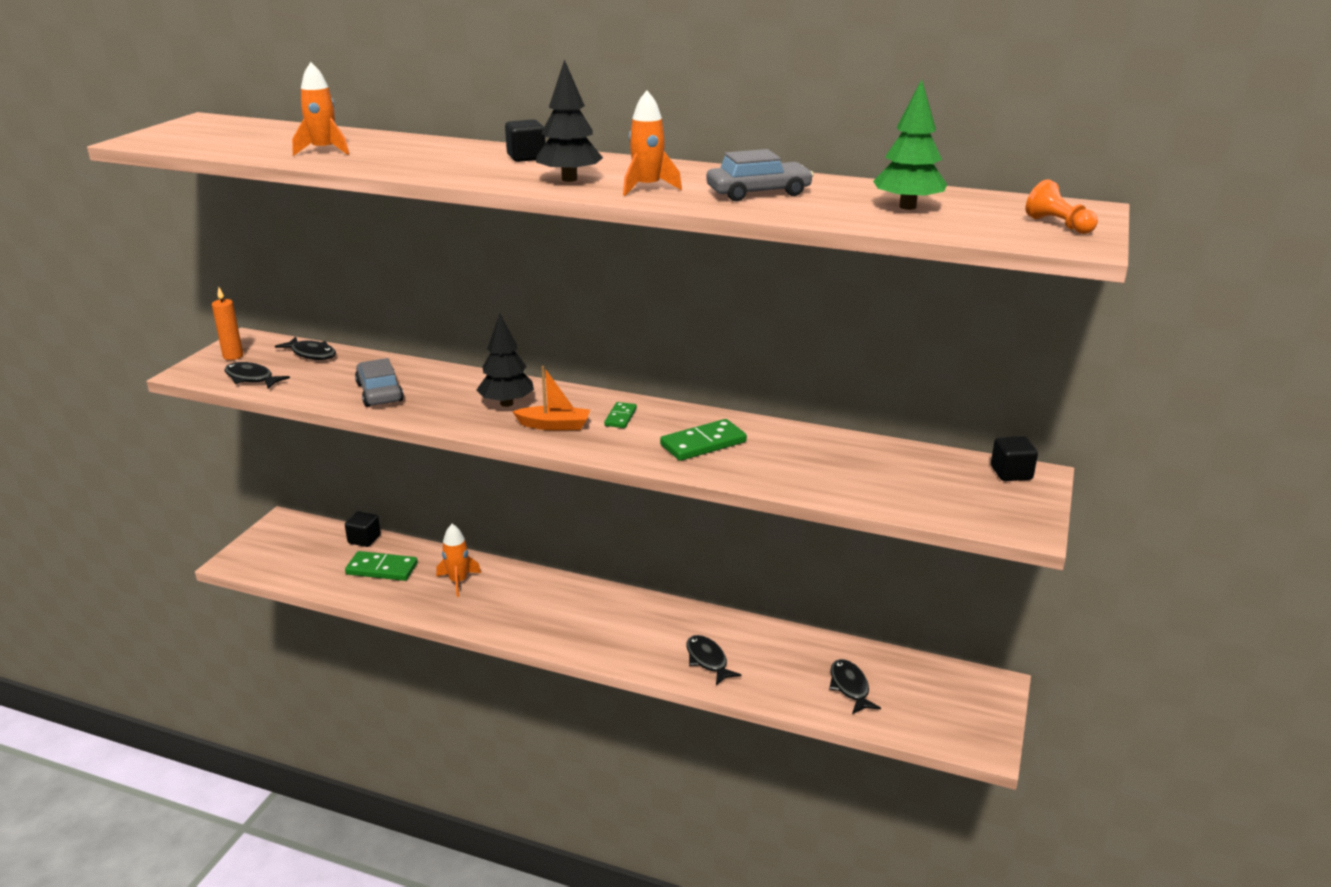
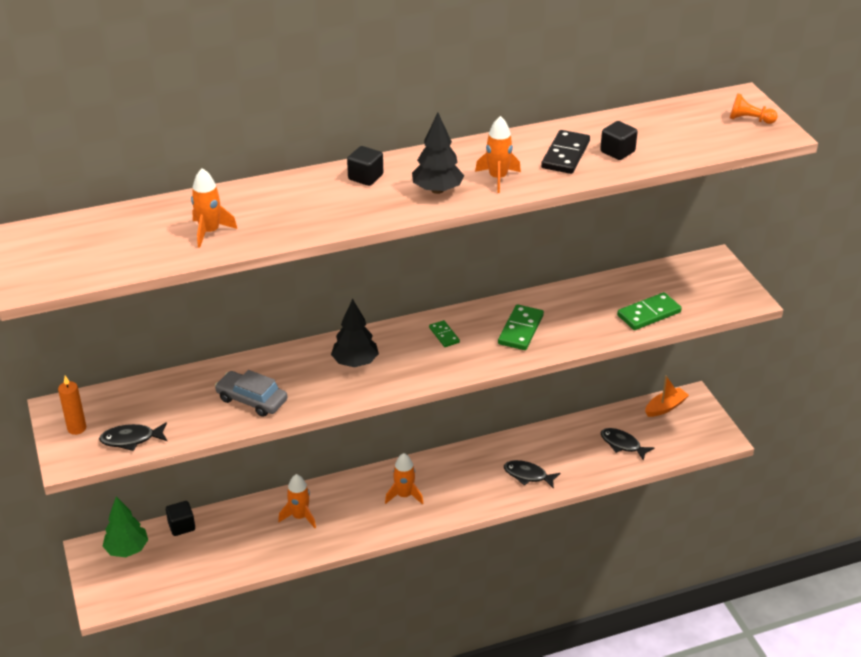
camera: 40 degrees left, 10 degrees up
(311, 354) = (139, 394): black fish -> none
(382, 569) = (230, 540): green domino -> green domino (649, 314)
(554, 425) = (413, 364): orange boat -> orange boat (665, 407)
(567, 613) = (404, 495): none -> orange rocket
(758, 192) = (565, 155): grey car -> black domino
(907, 207) = (660, 134): green tree -> green tree (127, 549)
(1011, 473) = (702, 265): black cube -> black cube (617, 152)

